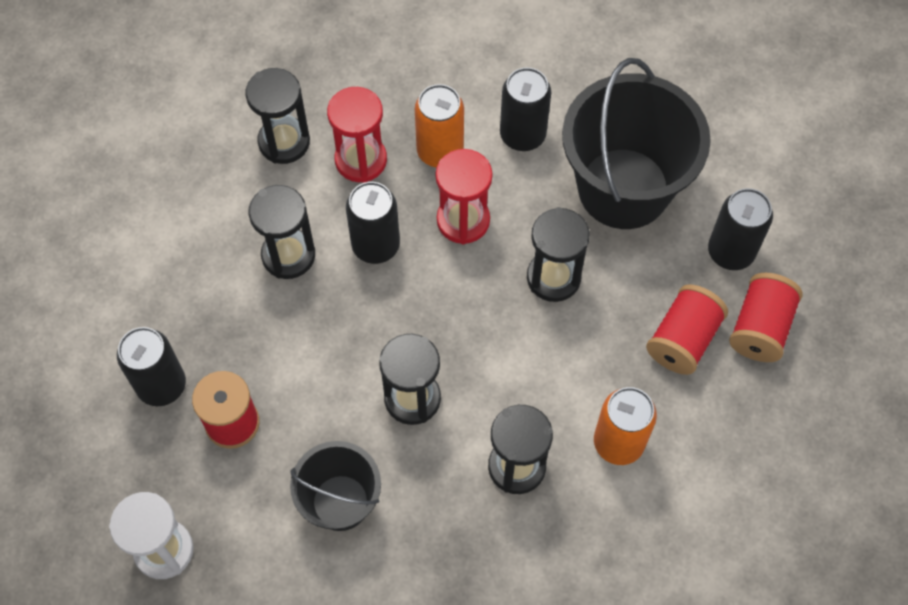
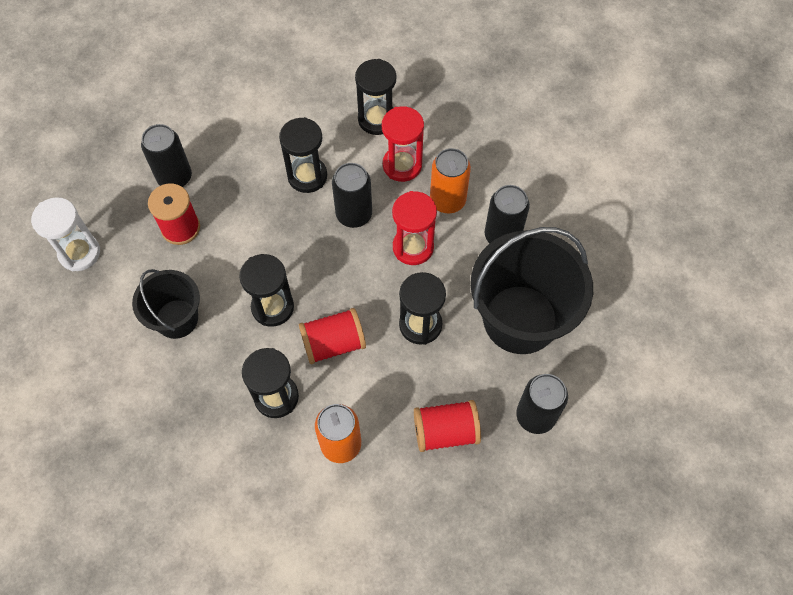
camera: 50 degrees right, 0 degrees up
(760, 327) = (497, 474): red spool -> red spool (333, 343)

